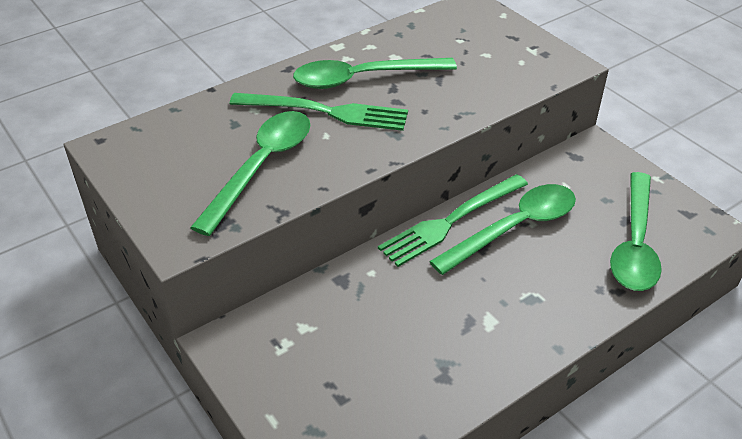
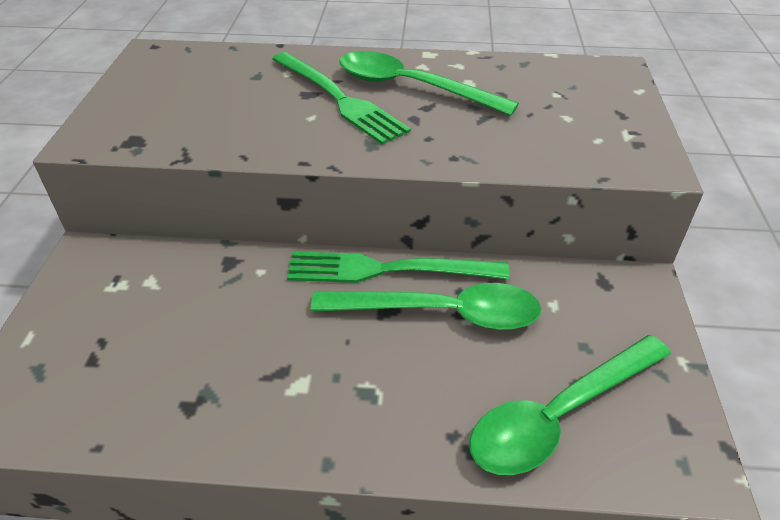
camera: 40 degrees right, 0 degrees up
(261, 167) = (224, 116): green spoon -> none

